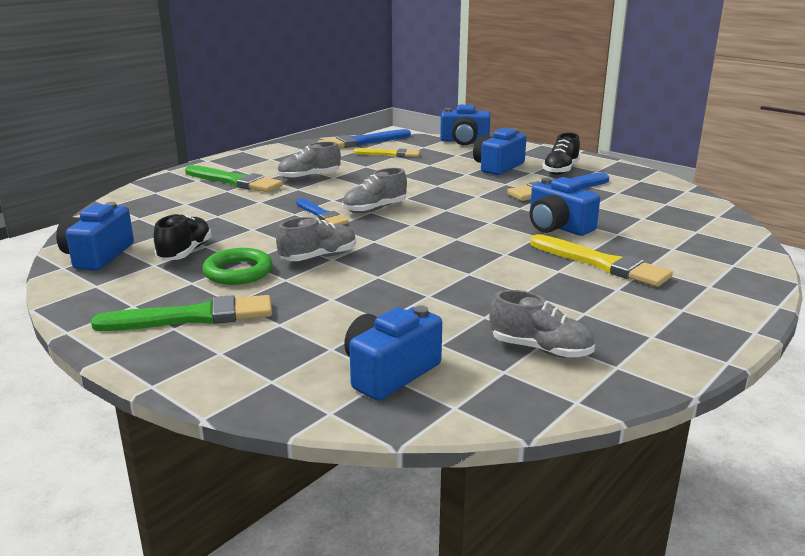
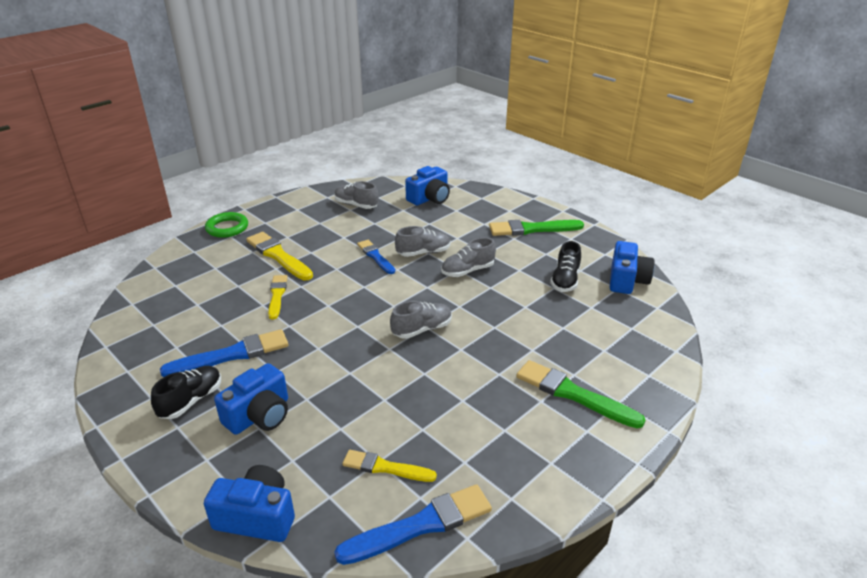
camera: 175 degrees left, 10 degrees up
(238, 272) = (519, 260): green ring -> green ring (227, 228)
(309, 177) = (490, 399): grey shoe -> grey shoe (423, 253)
(321, 215) = (470, 323): blue brush -> blue brush (375, 256)
(558, 227) = (277, 295): blue camera -> yellow brush

